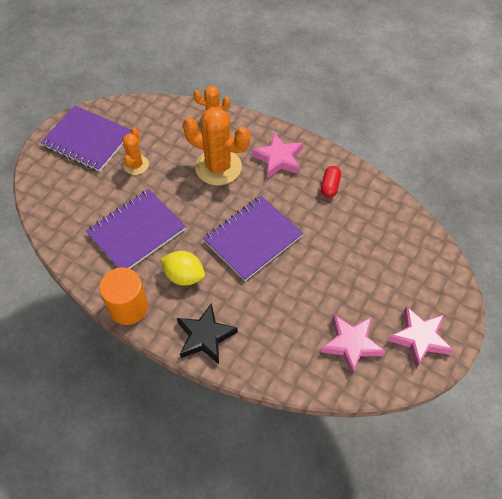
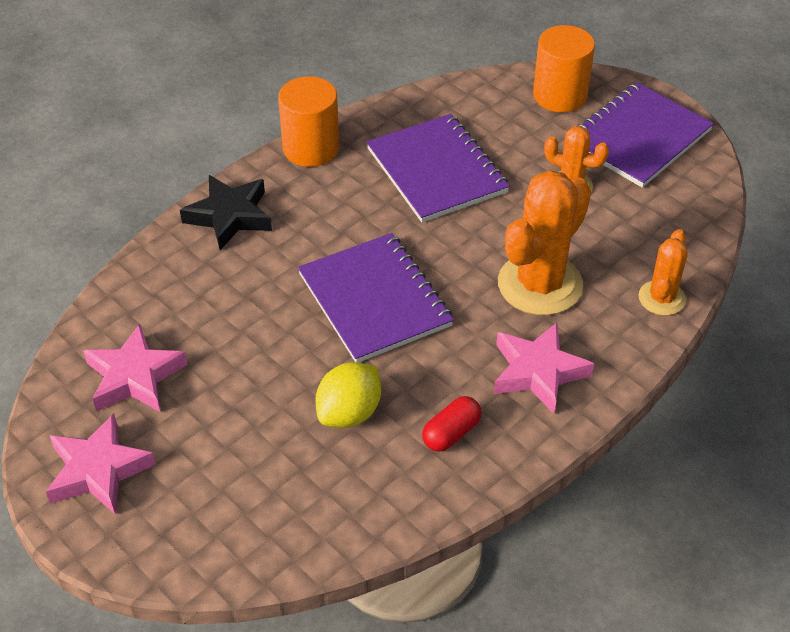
camera: 105 degrees right, 10 degrees down
(52, 181) = (560, 95): none -> orange cylinder
(184, 276) = (338, 210): yellow lemon -> yellow lemon (349, 413)
(329, 186) = (451, 433): red capsule -> red capsule turned 75 degrees counterclockwise

